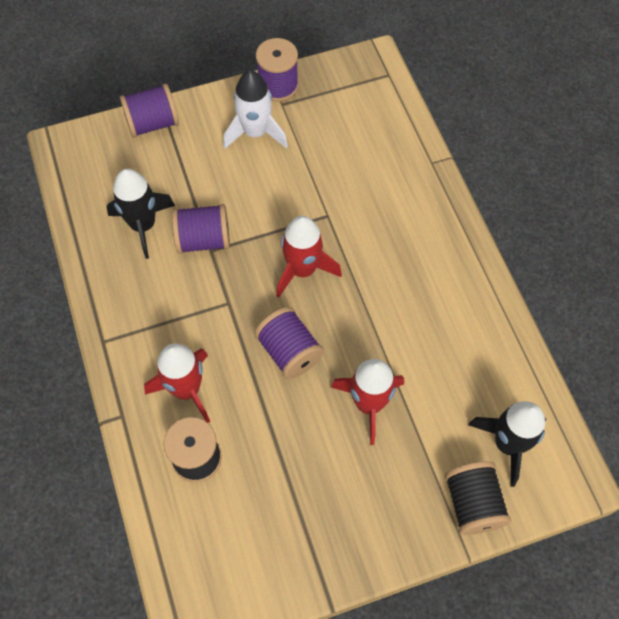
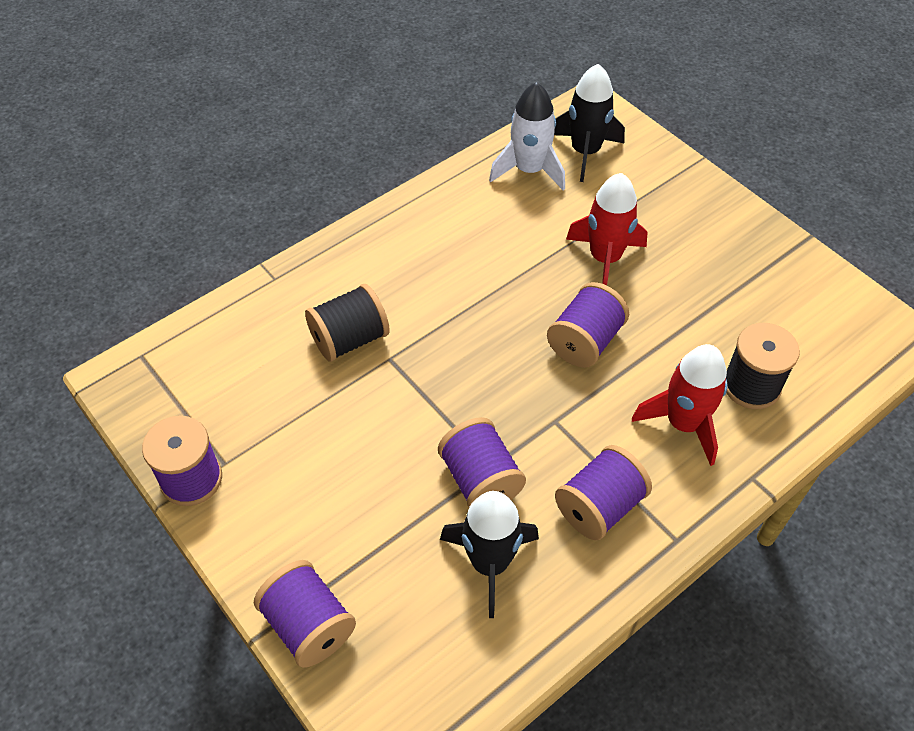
camera: 110 degrees left, 10 degrees down
(149, 304) = (599, 507): none -> purple spool
(255, 132) = (284, 479): white rocket -> white rocket (529, 170)
(302, 270) = (475, 360): red rocket -> none
(472, 503) = (655, 164): black spool -> black spool (349, 339)

